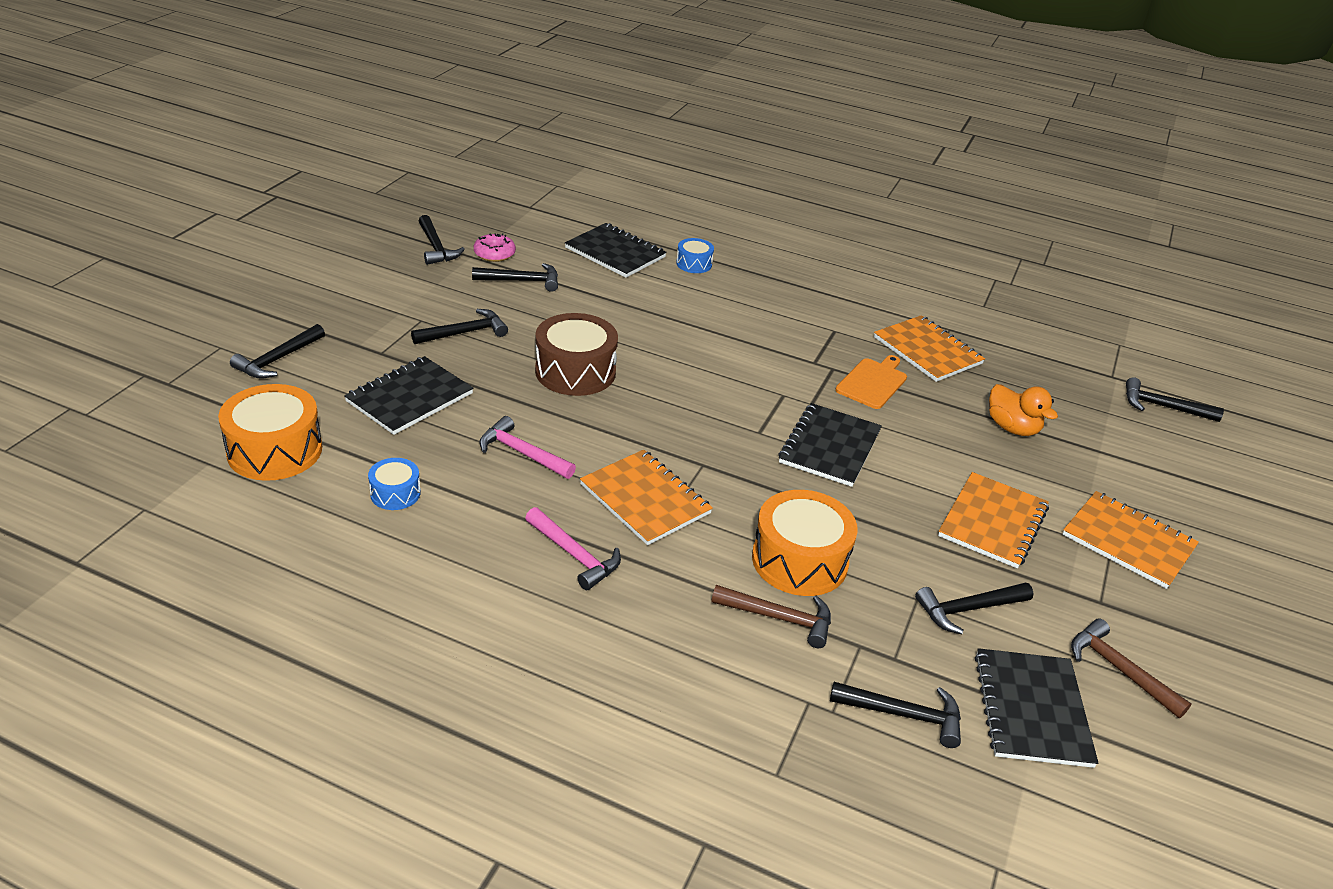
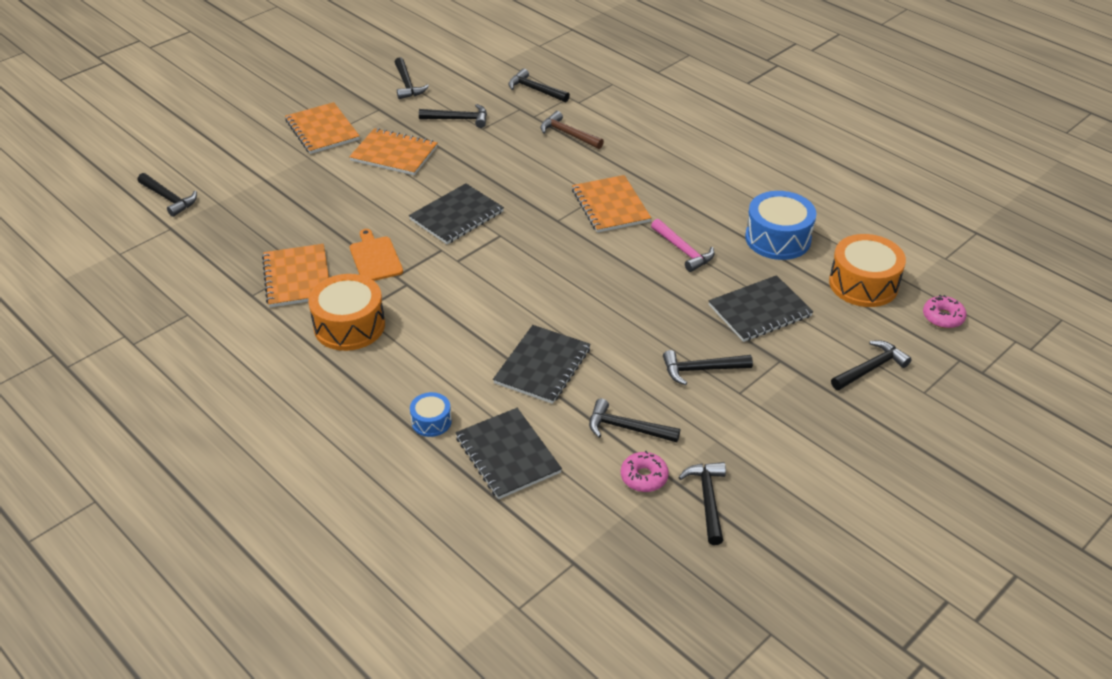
camera: 155 degrees left, 5 degrees up
(174, 426) = (943, 317): none -> pink donut
(395, 493) = (778, 239): blue drum -> blue drum, size x1.92
(575, 371) = (616, 311): brown drum -> none
(575, 555) = (670, 183): pink hammer -> none
(799, 560) = (535, 157): orange drum -> orange drum (349, 326)
(872, 382) = (375, 258): orange cutting board -> orange cutting board turned 105 degrees clockwise
(993, 522) = (394, 154): orange notebook -> orange notebook turned 60 degrees clockwise
(1012, 428) = (307, 205): orange duck -> none
(1032, 709) = (470, 80): black notebook -> black notebook (542, 366)
(1118, 669) = (407, 84): brown hammer -> black hammer

